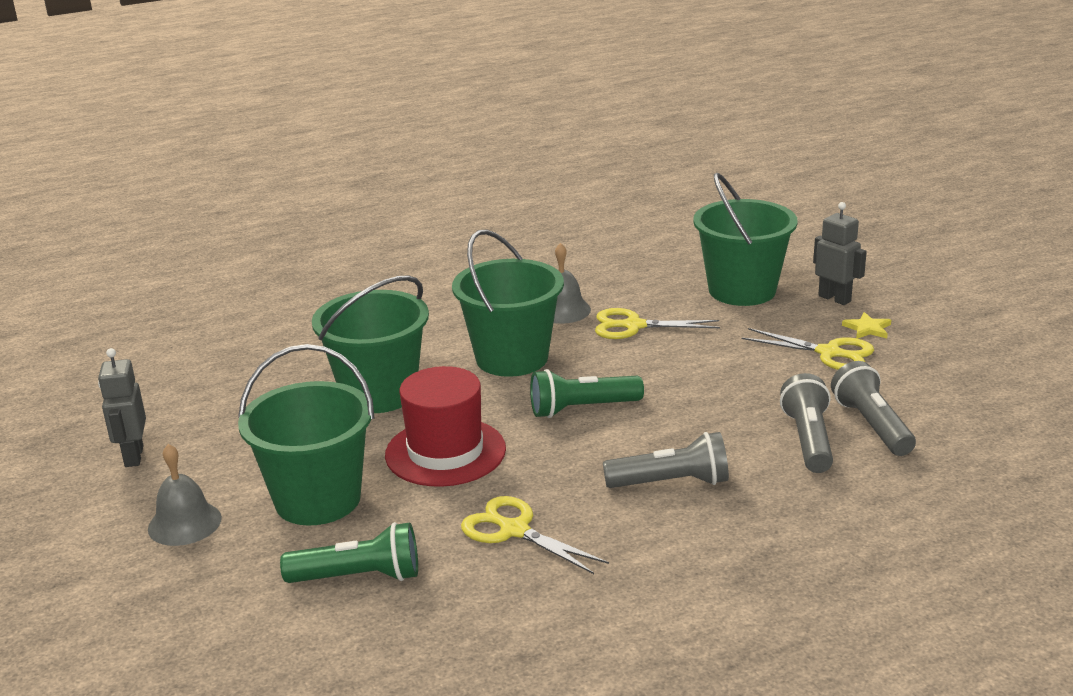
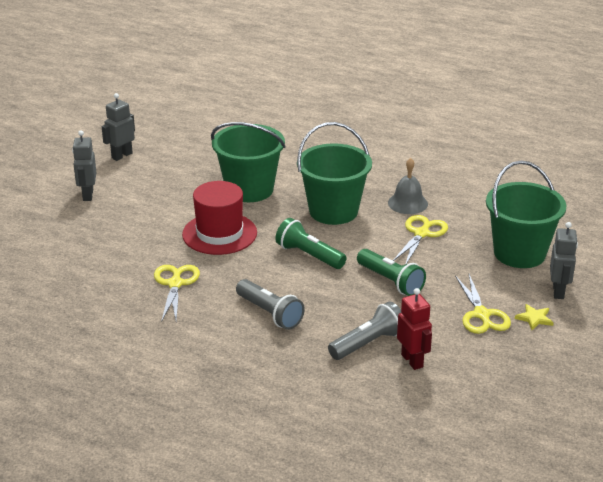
camera: 50 degrees right, 5 degrees up
(184, 523) = (87, 195): grey bell -> grey robot
(318, 499) = (141, 219): green bucket -> none
(359, 577) = (95, 259): green flashlight -> green flashlight (391, 281)
(634, 326) = (421, 234): yellow scissors -> yellow scissors turned 60 degrees clockwise
(871, 425) = (412, 361): grey flashlight -> red robot

